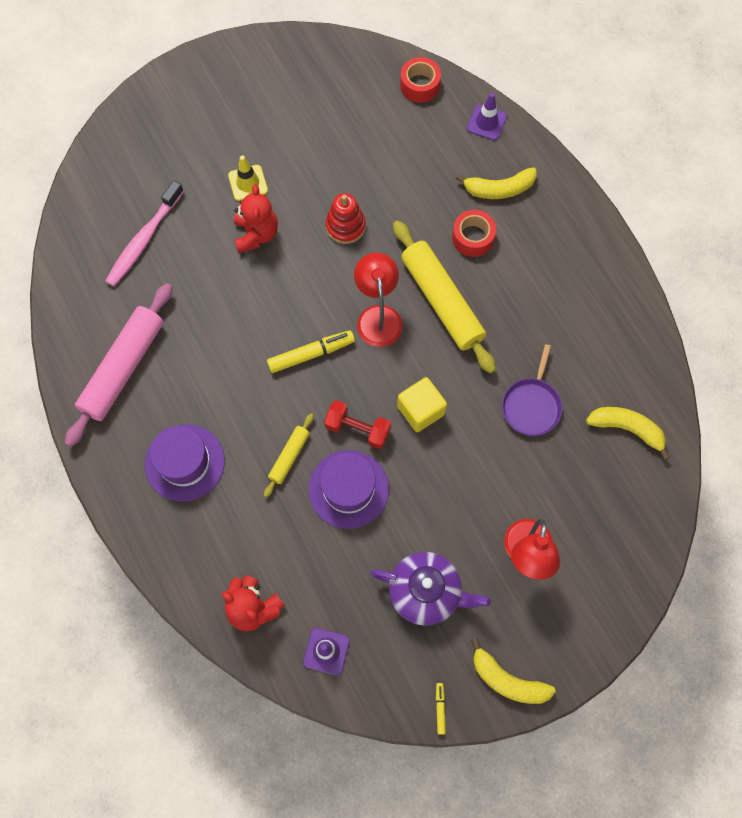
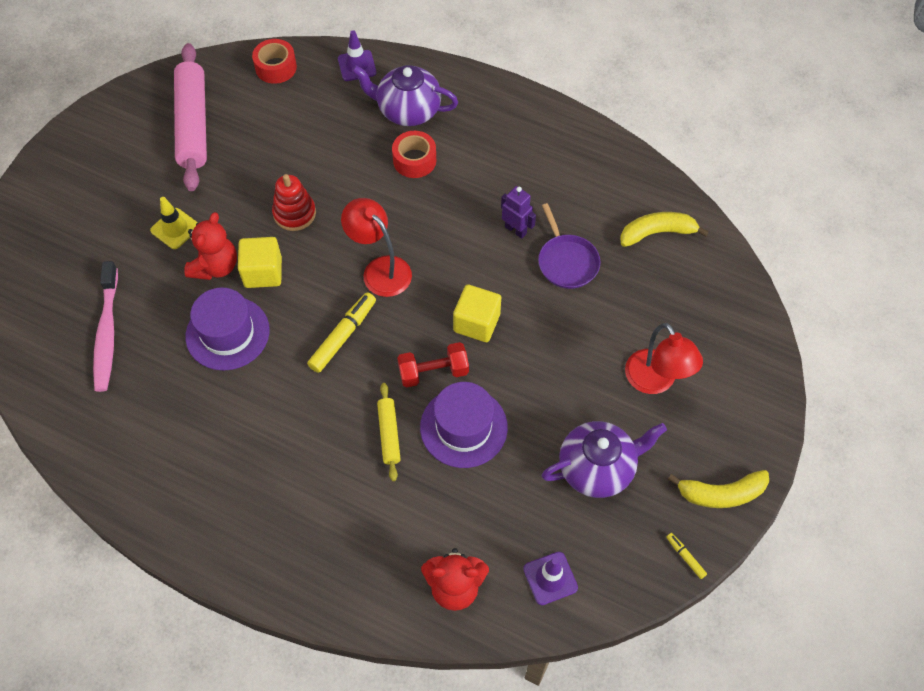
camera: 35 degrees left, 10 degrees down
(123, 368) = (169, 457): pink rolling pin -> pink rolling pin (193, 124)
(185, 462) = (293, 502): purple hat -> purple hat (227, 333)
(256, 234) = (215, 266): red teddy bear -> red teddy bear turned 60 degrees clockwise
(288, 262) = (263, 272): none -> yellow cube
(441, 301) = (427, 225): yellow rolling pin -> none
(499, 189) = (407, 110): yellow banana -> purple teapot
(510, 351) = (515, 230): none -> purple robot

